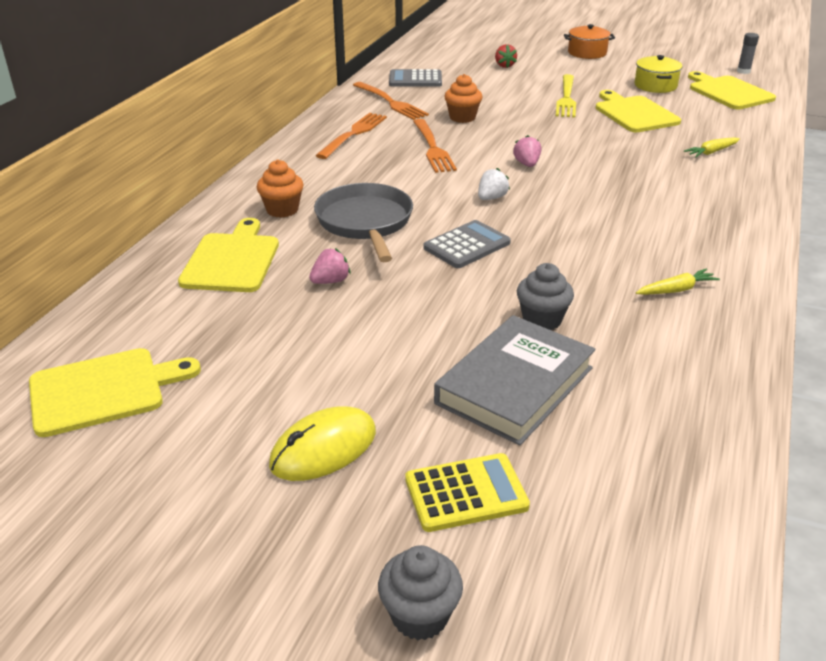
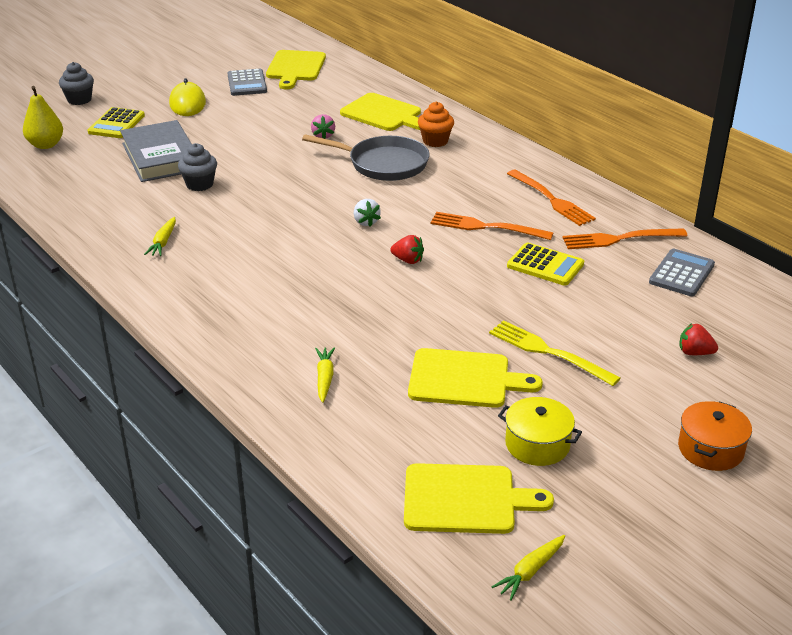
camera: 120 degrees right, 0 degrees up
(462, 117) = (545, 265): orange cupcake -> yellow calculator
(467, 245) = (310, 189): grey calculator -> grey calculator (247, 83)
(527, 164) = (408, 260): pink strawberry -> red strawberry
(615, 539) = (46, 145): none -> yellow pear
(743, 71) = (530, 571): grey glue stick -> yellow carrot

